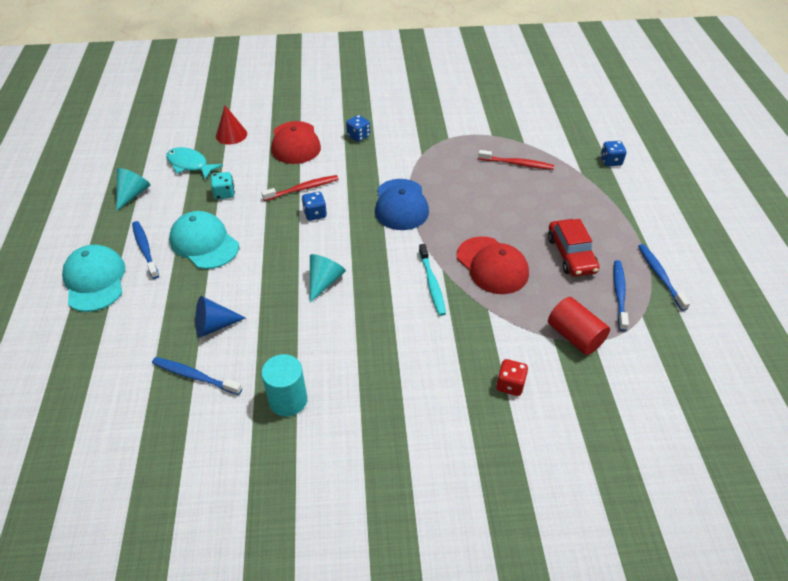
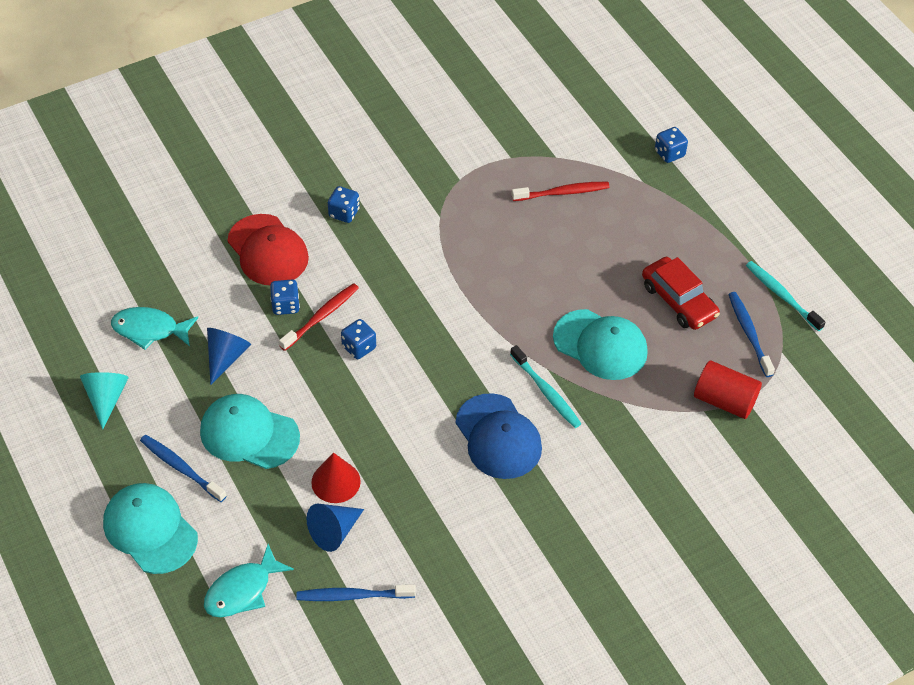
camera: 25 degrees left, 5 degrees up
(122, 342) = (242, 590): none -> turquoise fish
(224, 193) = (226, 357): turquoise dice -> blue cone
(231, 135) = (173, 265): red cone -> red cone (336, 482)
(284, 176) = (285, 305): none -> blue dice
(288, 400) = (470, 582): turquoise cylinder -> none
(324, 281) = (424, 432): turquoise cone -> none
(401, 205) = (455, 299): blue cap -> blue cap (498, 437)
(492, 265) = (600, 345): red cap -> turquoise cap
(510, 385) = (684, 479): red dice -> none
(660, 276) = (782, 296): blue toothbrush -> turquoise toothbrush

